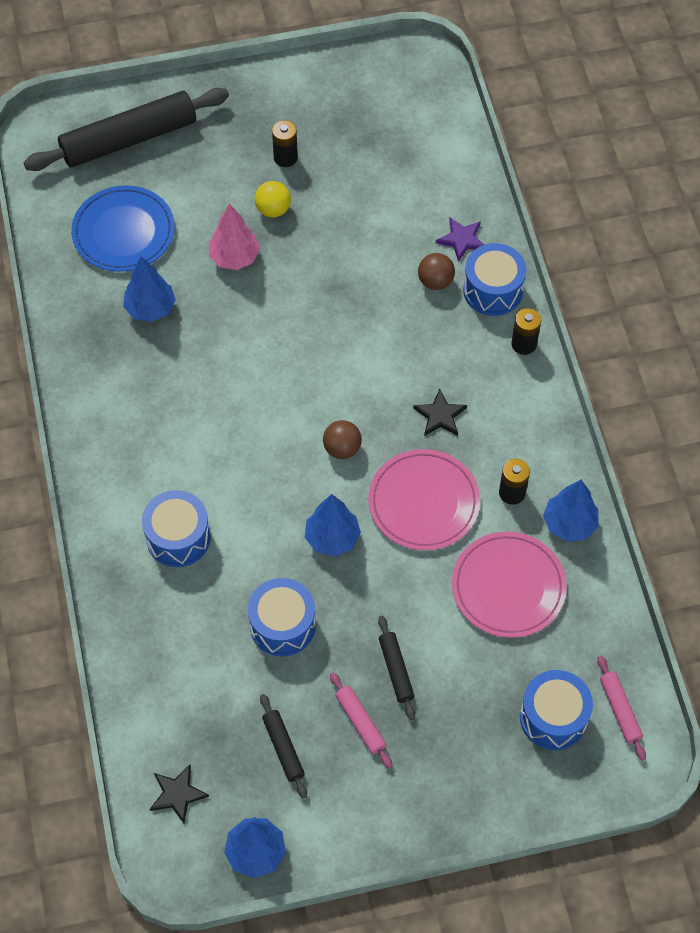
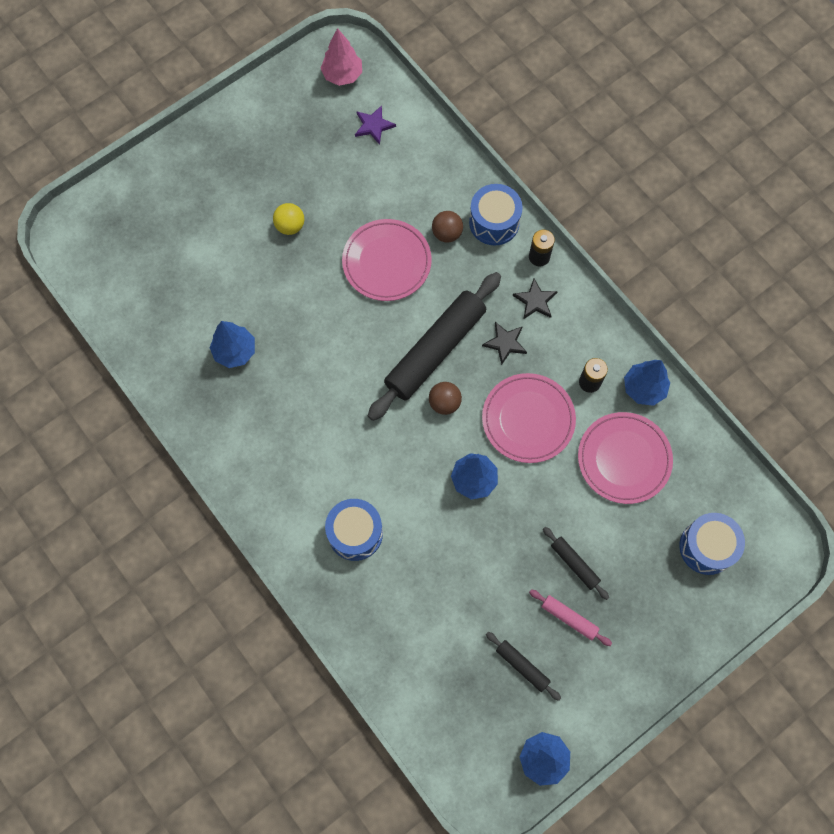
camera: 25 degrees left, 10 degrees up
(123, 232) = (179, 295): blue plate -> none
(129, 139) = (143, 213): black rolling pin -> black rolling pin (435, 350)
(177, 794) = (461, 742): black star -> black star (535, 301)
(234, 257) = (280, 279): pink tree -> pink tree (342, 75)
(282, 625) = (472, 568): blue drum -> none
(285, 157) = (277, 177): black battery -> none
(355, 284) = (387, 262): none -> pink plate
(461, 239) = (450, 190): purple star -> purple star (373, 125)
(620, 710) = (751, 519): pink rolling pin -> none

